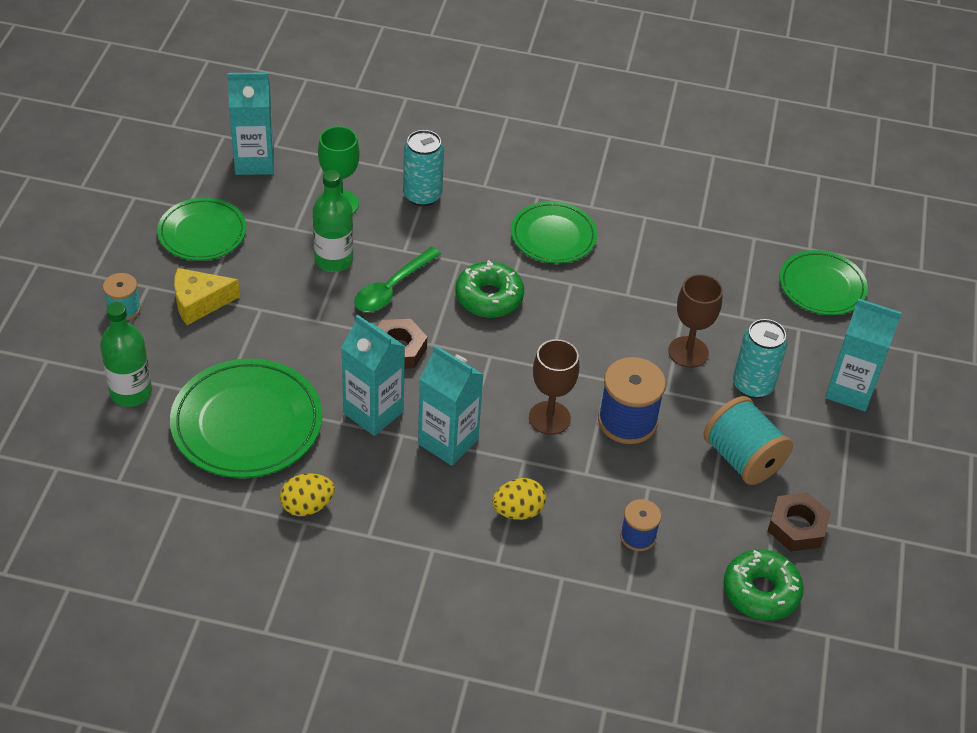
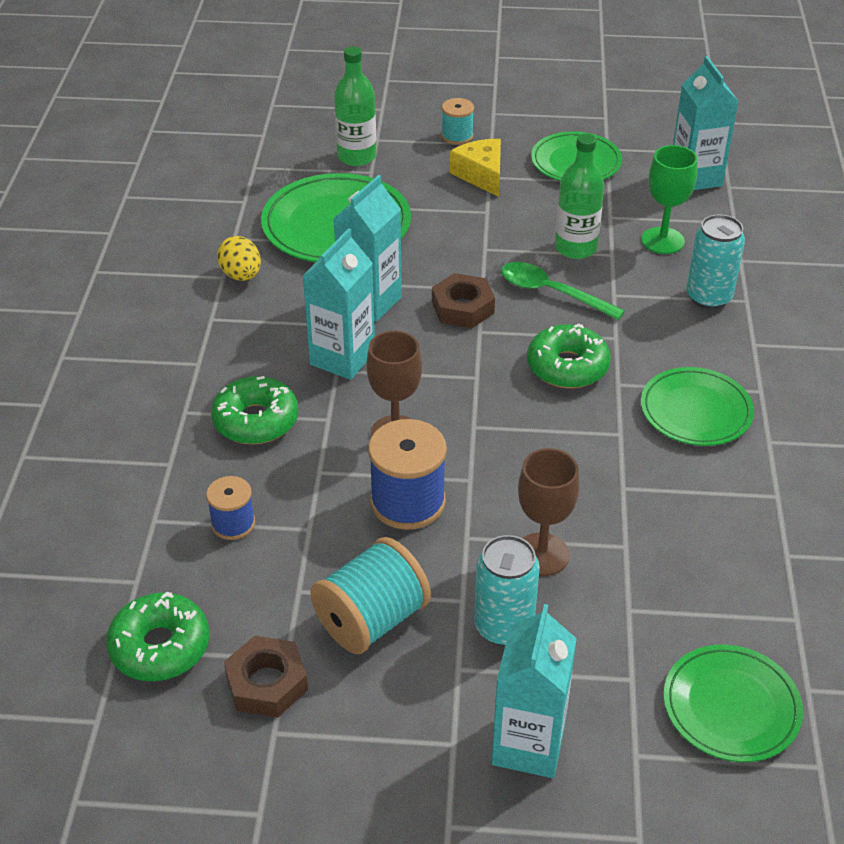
camera: 85 degrees right, 5 degrees down
(518, 511) = (256, 420): yellow egg -> green donut

